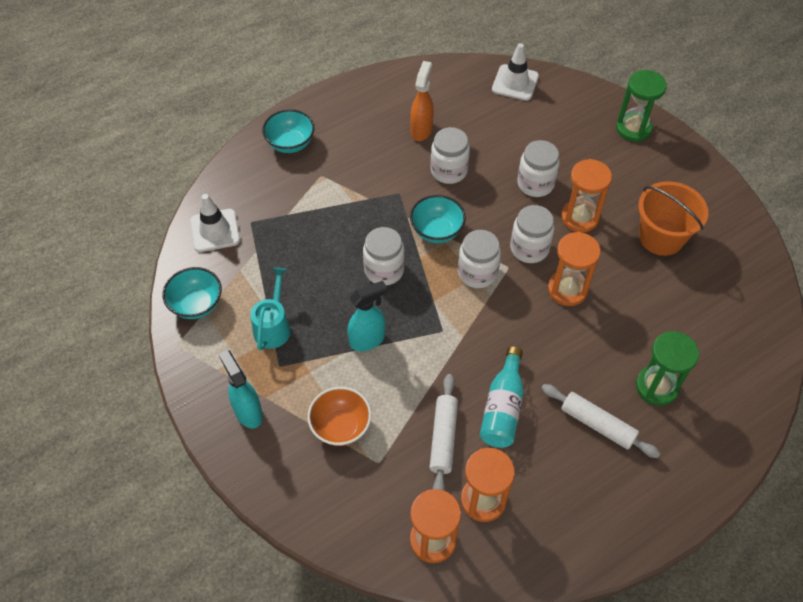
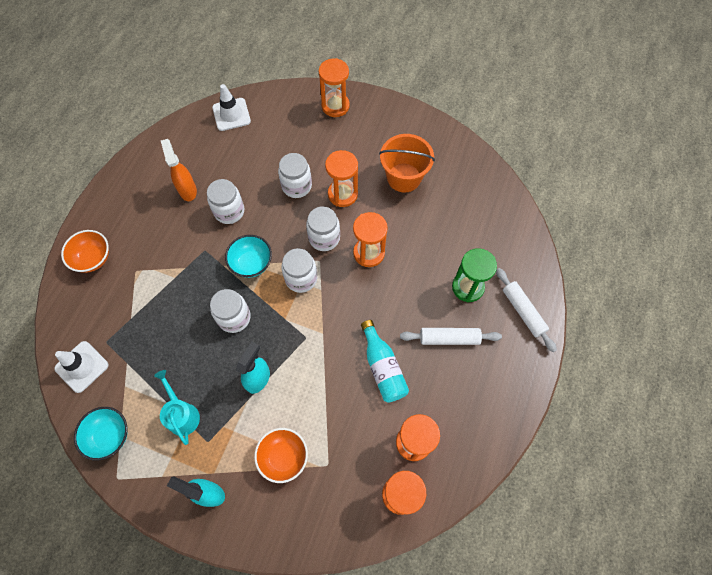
camera: 35 degrees left, 10 degrees up
(290, 143) = (93, 258): turquoise bowl -> orange bowl
(443, 438) = (359, 416): white rolling pin -> white rolling pin (523, 311)
(633, 129) = (335, 106): green hourglass -> orange hourglass

